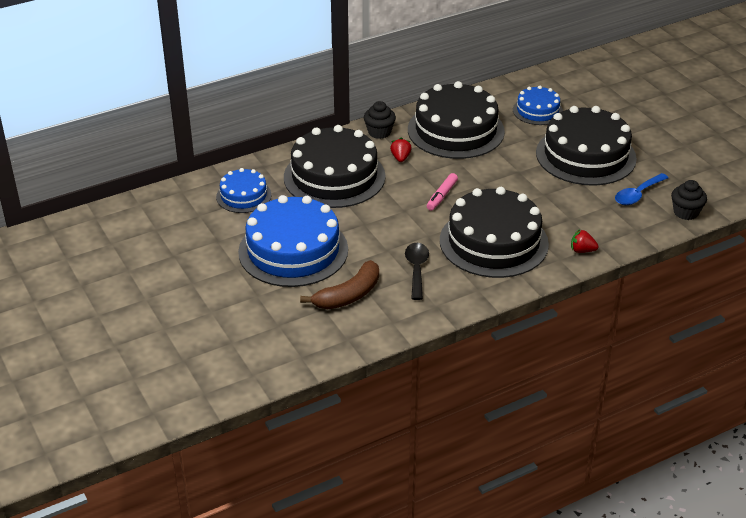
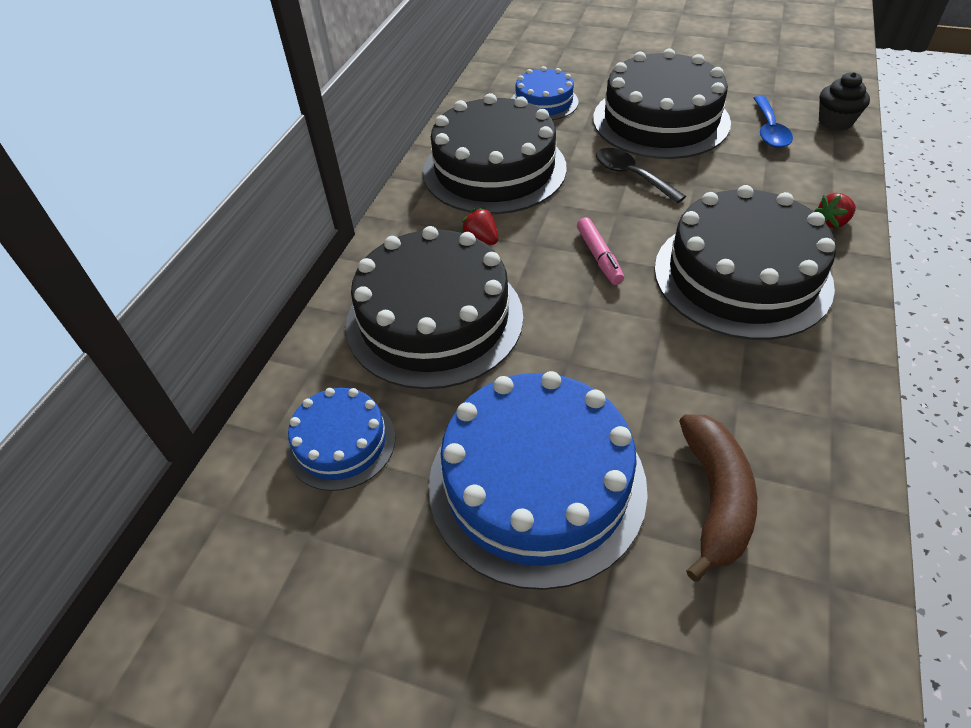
camera: 40 degrees left, 10 degrees up
(379, 132) = (410, 223): black cupcake -> none
(416, 269) = (727, 381): black spoon -> black spoon (631, 176)

